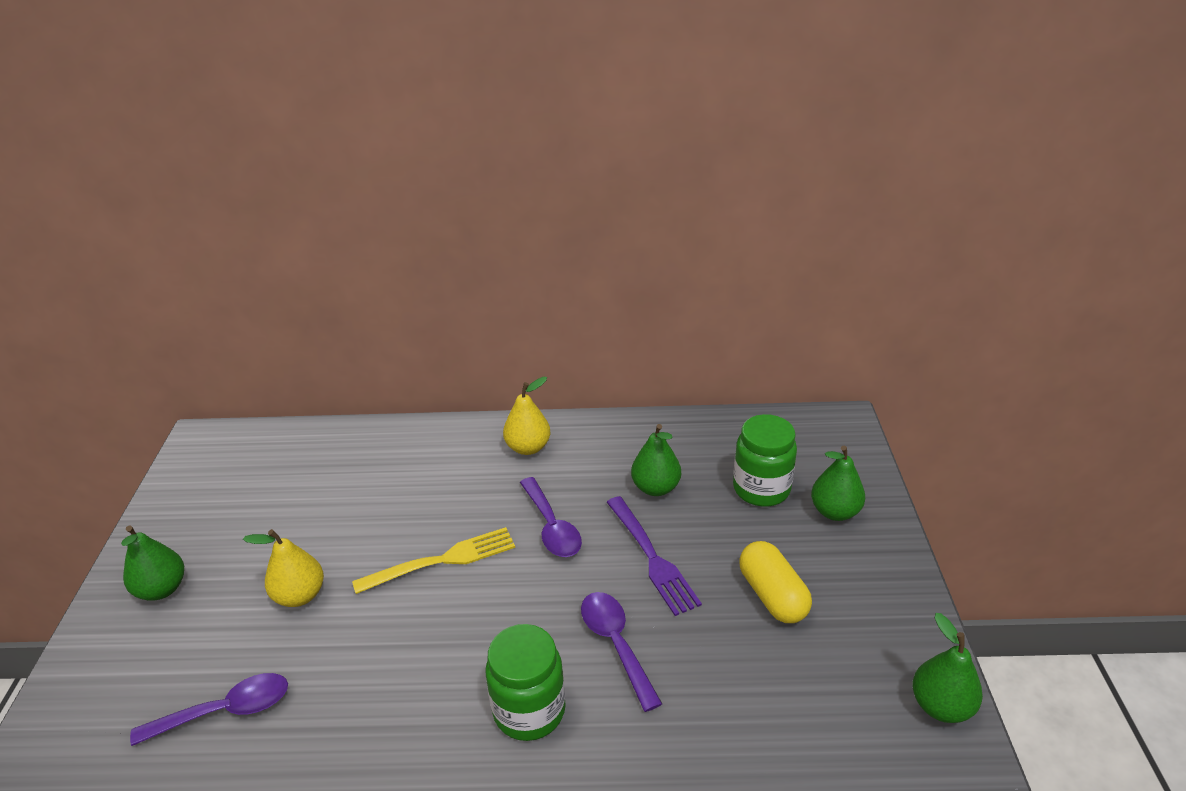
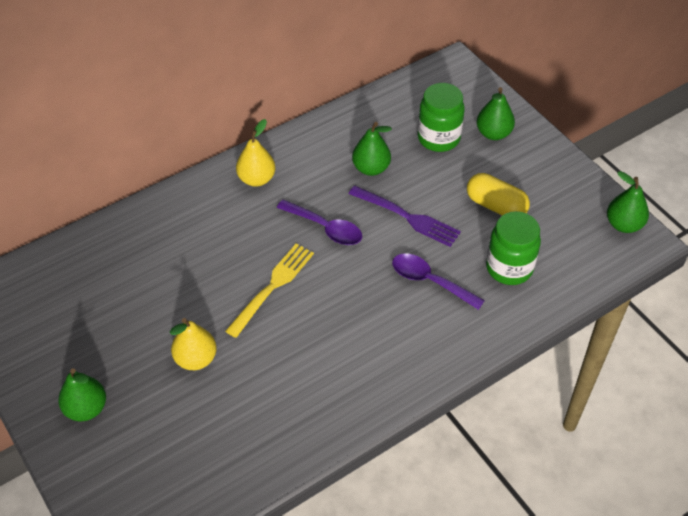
camera: 35 degrees left, 15 degrees up
(226, 711) = (224, 450): purple spoon -> none
(529, 710) = (412, 345): green jar -> green jar (509, 268)

